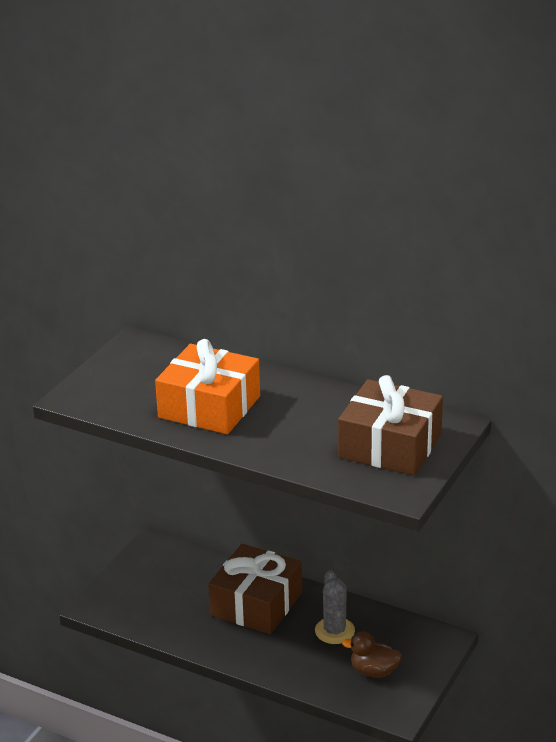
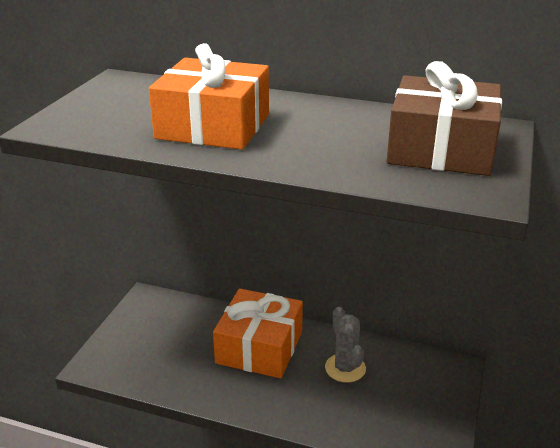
camera: 10 degrees left, 0 degrees up
(256, 604) = (259, 347): brown gift -> orange gift
(374, 671) = (399, 408): brown duck -> none

